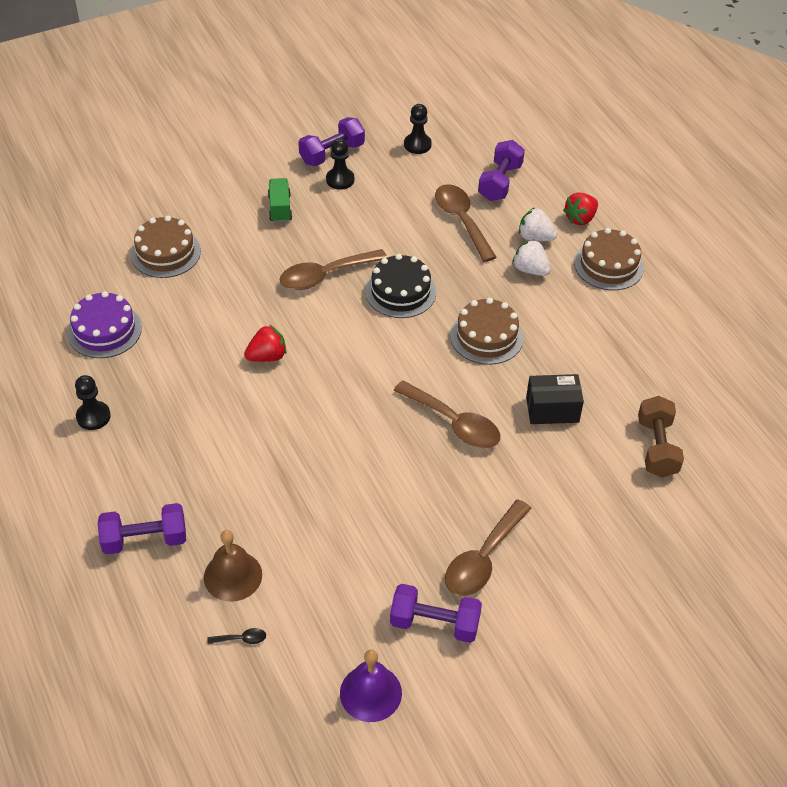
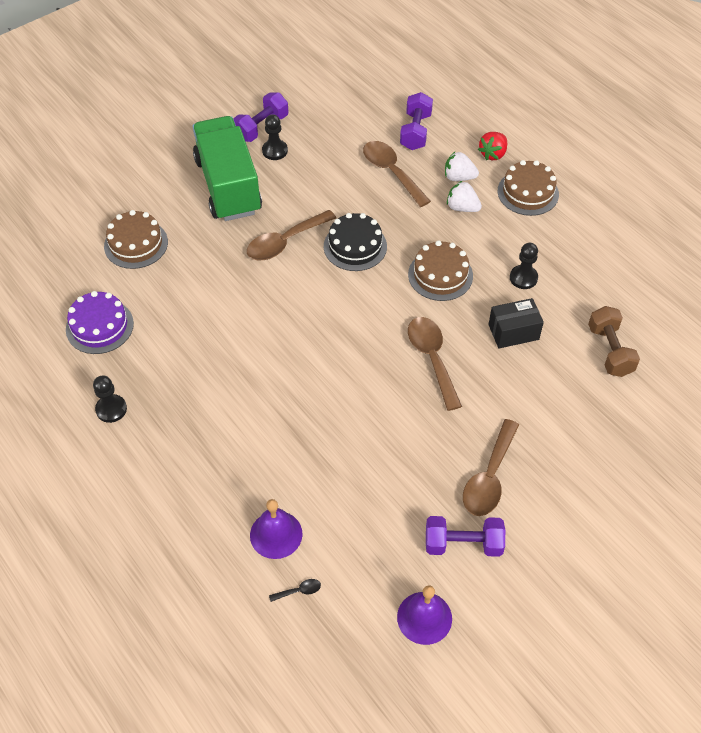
camera: 10 degrees left, 5 degrees up
(145, 539) = (188, 516): purple dumbbell -> none
(233, 576) = (276, 534): brown bell -> purple bell
(267, 356) = (253, 326): red strawberry -> none
(280, 208) = (228, 186): green truck -> green truck, size x2.47
(417, 145) = (334, 108): black pawn -> black pawn (523, 278)
(453, 423) = (432, 359): brown spoon -> brown spoon turned 135 degrees counterclockwise

